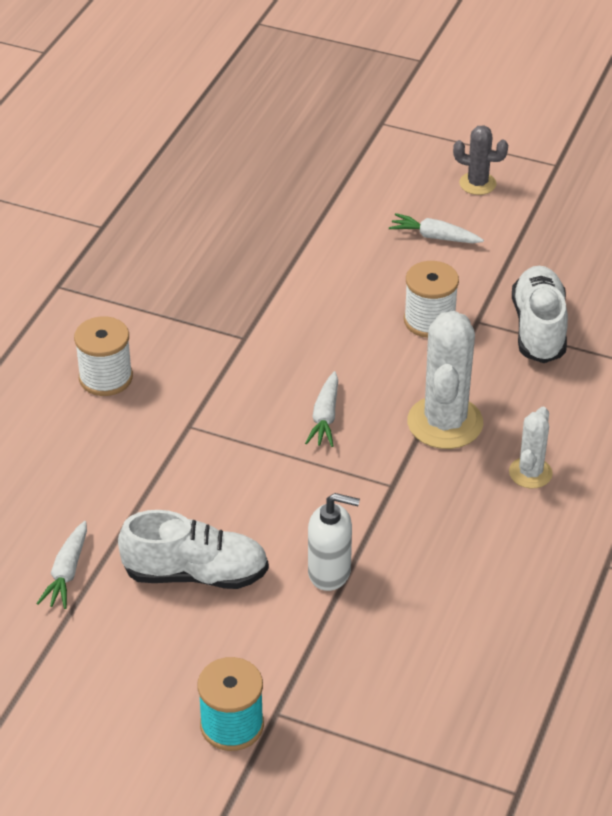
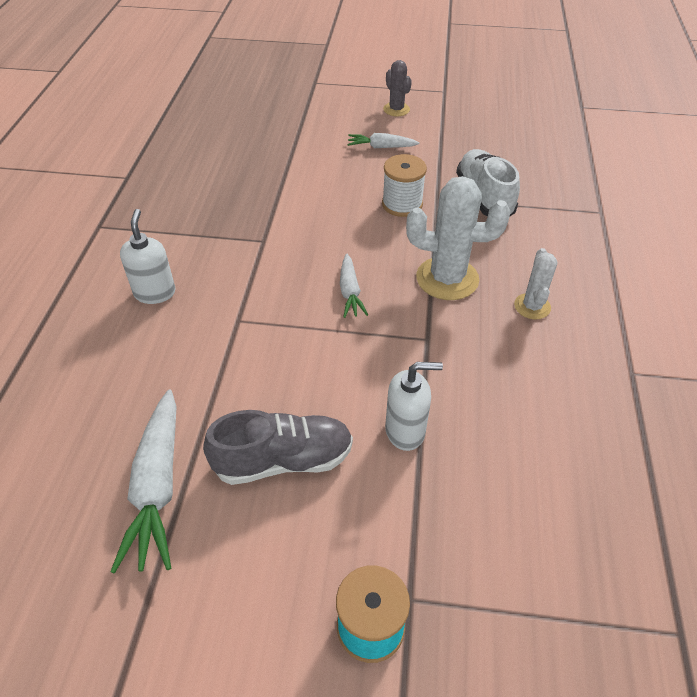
camera: 15 degrees left, 5 degrees up
(67, 572) = (157, 487): white carrot -> white carrot, size x1.77
(106, 378) = (155, 293): white spool -> white soap dispenser
(195, 574) = (283, 460): white shoe -> grey shoe
(445, 423) = (447, 279): white cactus -> white cactus turned 75 degrees counterclockwise
(477, 183) = (396, 109): grey cactus -> grey cactus turned 60 degrees clockwise

